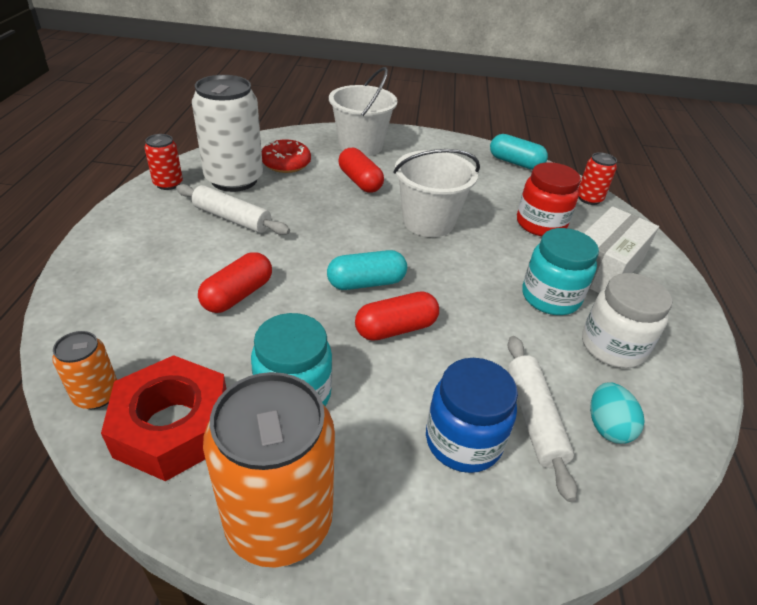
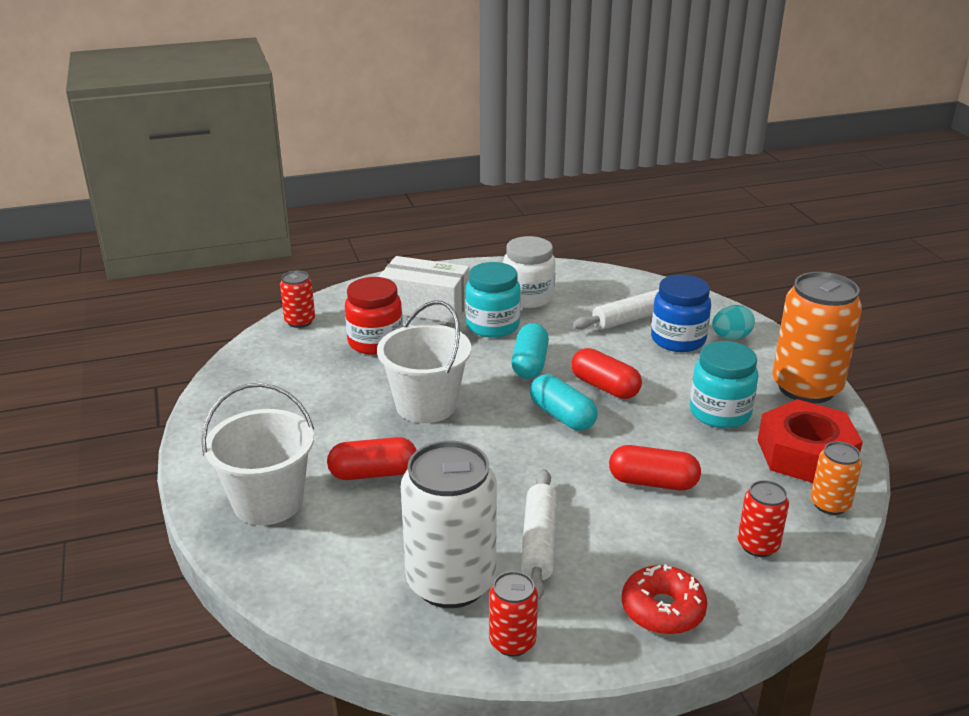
camera: 110 degrees left, 10 degrees down
(113, 316) = (758, 545): none -> red can
(286, 163) = (371, 552): red donut -> red donut (662, 609)
(360, 181) = (373, 473): red capsule -> red capsule turned 45 degrees clockwise
(515, 163) = (240, 373): turquoise capsule -> turquoise capsule (530, 364)
(607, 427) = (609, 295): turquoise egg -> turquoise egg (731, 337)

